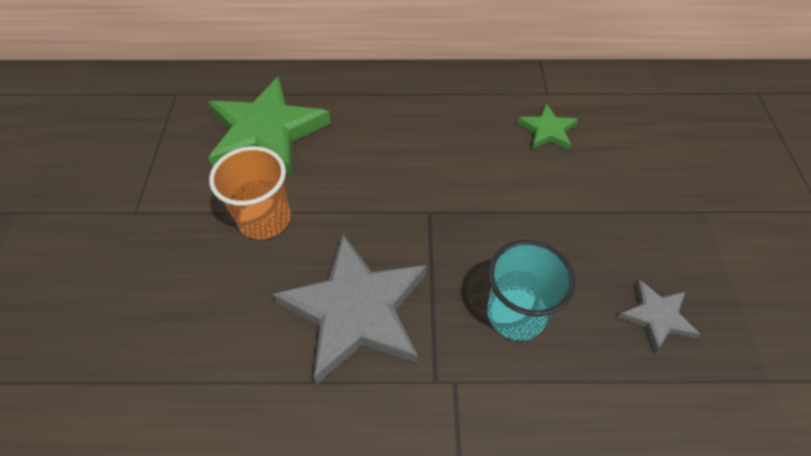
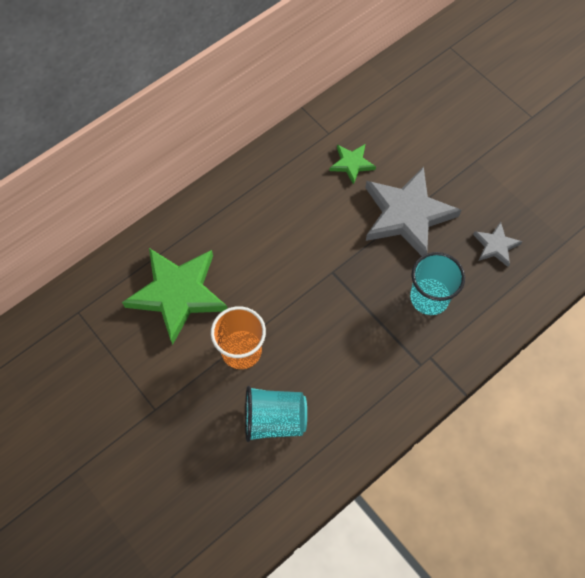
camera: 40 degrees left, 10 degrees up
(220, 309) = (274, 420): none -> turquoise cup
(356, 310) = (348, 361): grey star -> grey star (407, 215)

